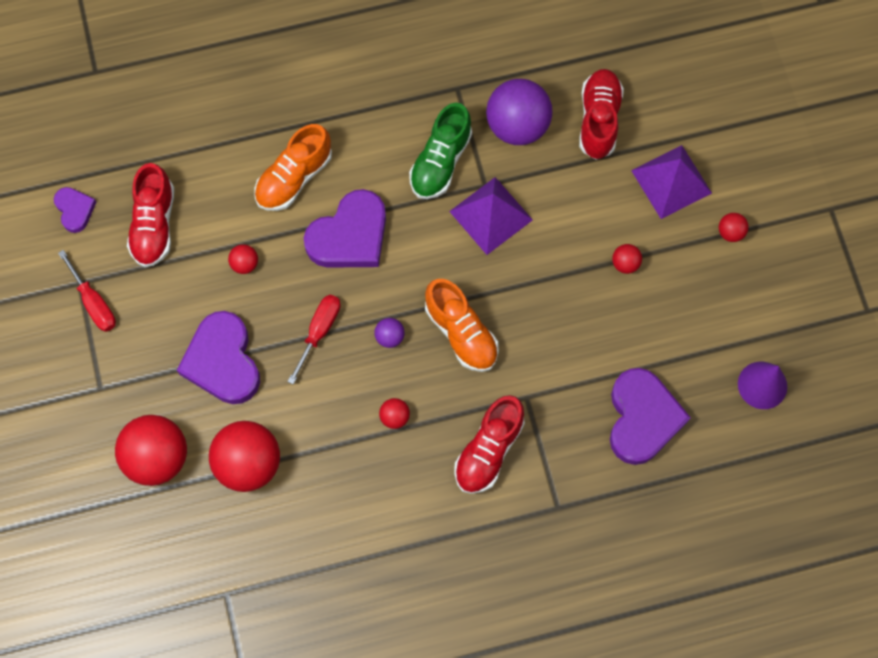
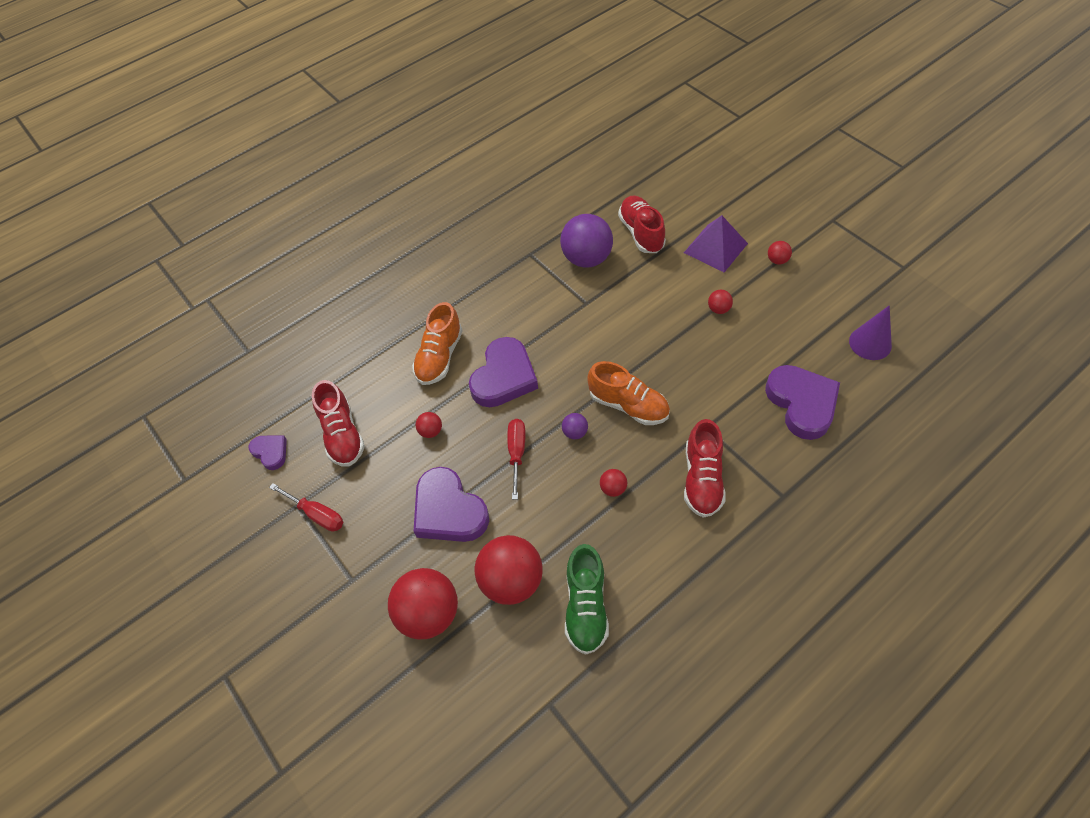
camera: 20 degrees left, 15 degrees down
(440, 161) = (545, 302): green shoe -> green shoe (586, 606)
(491, 215) = (602, 320): purple pyramid -> none

